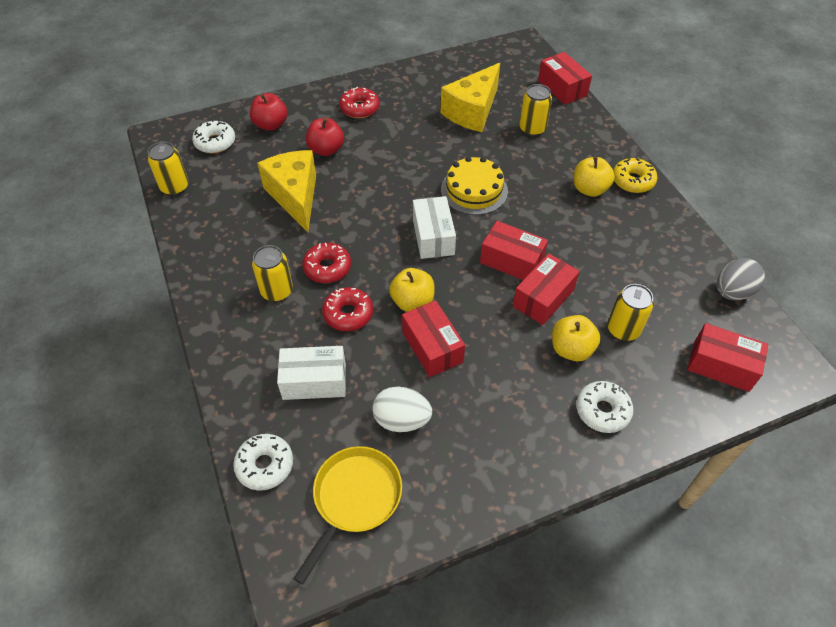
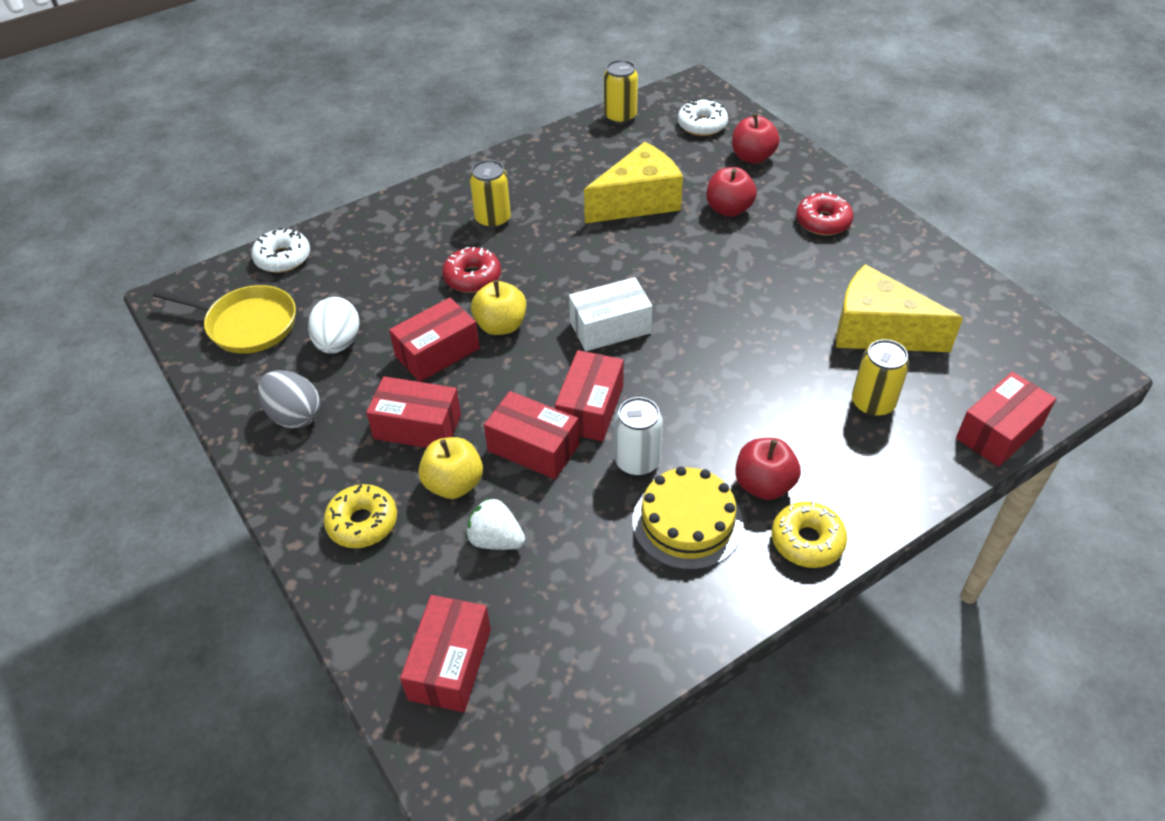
camera: 80 degrees right, 5 degrees down
(314, 381) = (381, 270): white box -> none
(327, 268) = (535, 249): red donut -> none
(474, 190) = (710, 354): yellow cake -> yellow cake (687, 522)
(511, 367) = (417, 426): none -> red box
(563, 244) = (637, 461): none -> white can
(589, 189) = (764, 485): yellow apple -> red apple
(602, 411) = (362, 523): white donut -> yellow donut
(623, 329) = (496, 540): yellow can -> white strawberry
(732, 292) = (598, 685): grey egg -> grey egg (294, 415)

